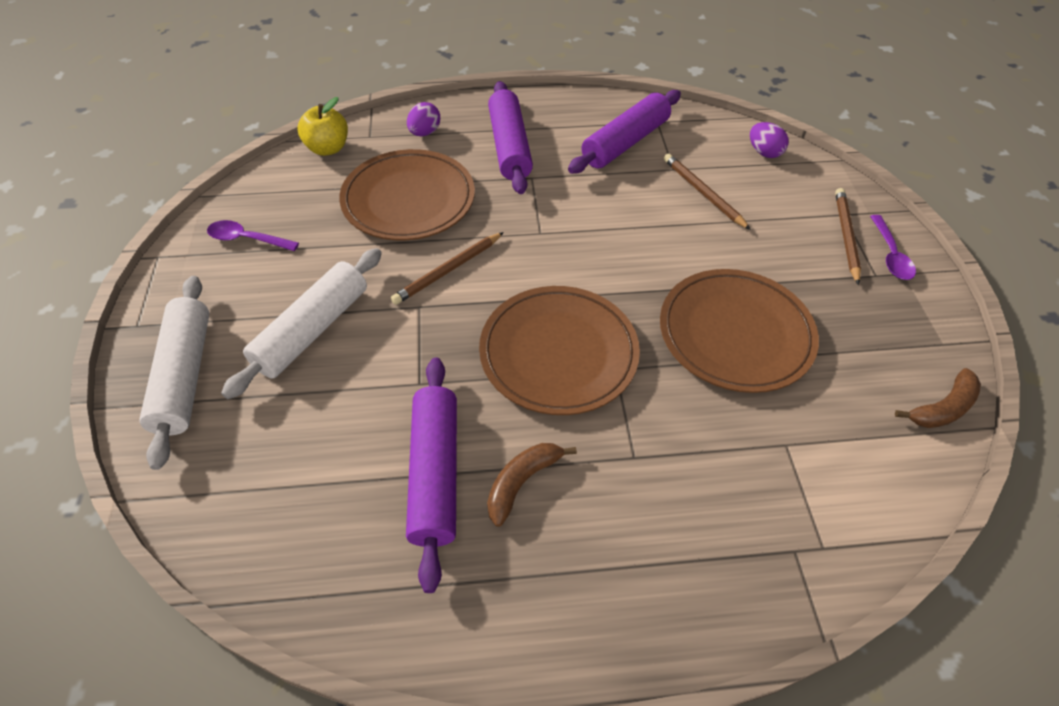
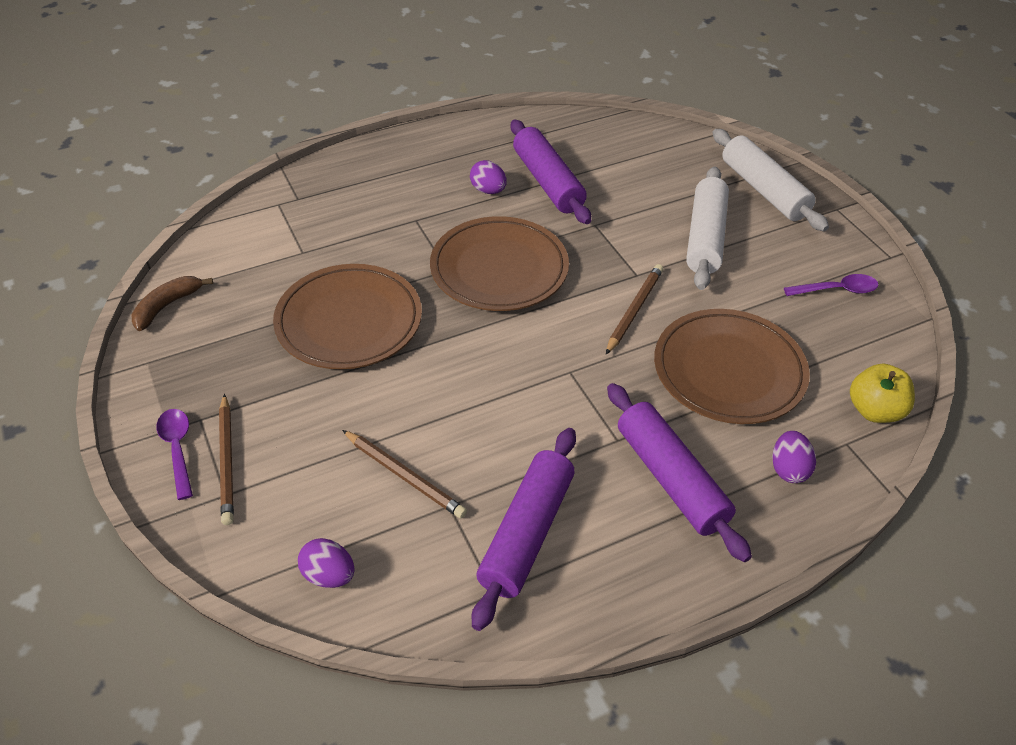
camera: 160 degrees right, 5 degrees down
(522, 482) = (488, 190): brown banana -> purple egg

